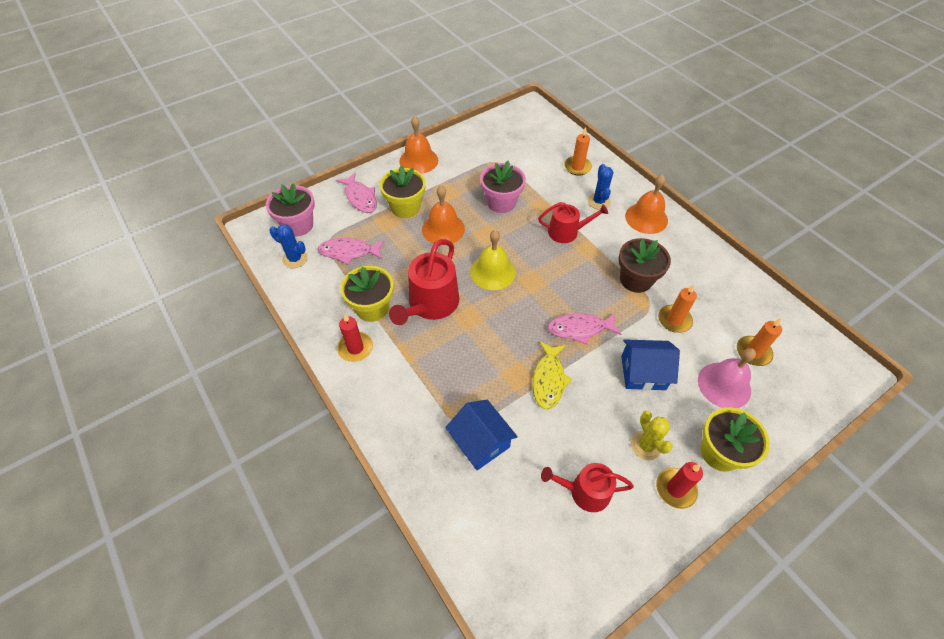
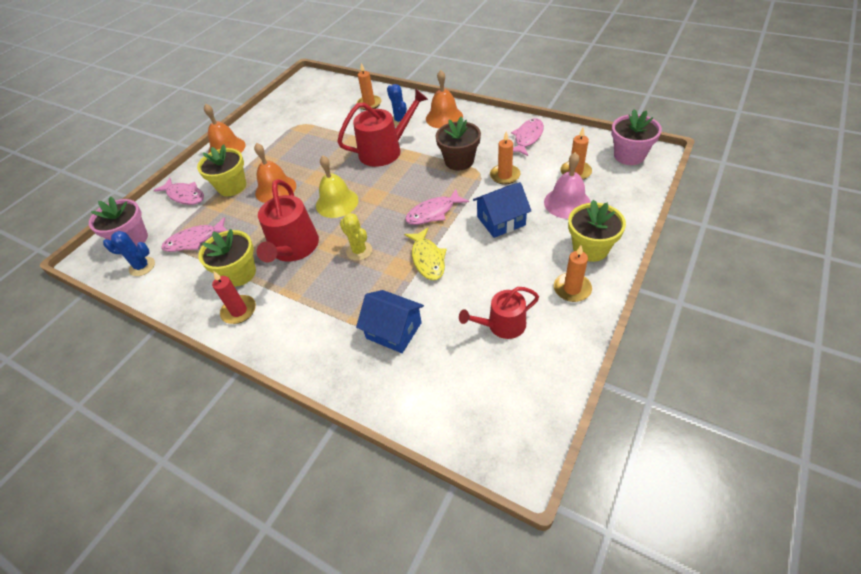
camera: 20 degrees left, 5 degrees down
(501, 202) = (317, 151): pink flower pot -> pink flower pot (629, 155)
(567, 232) = (385, 150): red watering can -> red watering can, size x1.58
(646, 445) = (532, 270): yellow cactus -> yellow cactus (359, 251)
(675, 489) = (572, 289): red candle -> orange candle
(722, 284) = (527, 138): none -> pink fish

